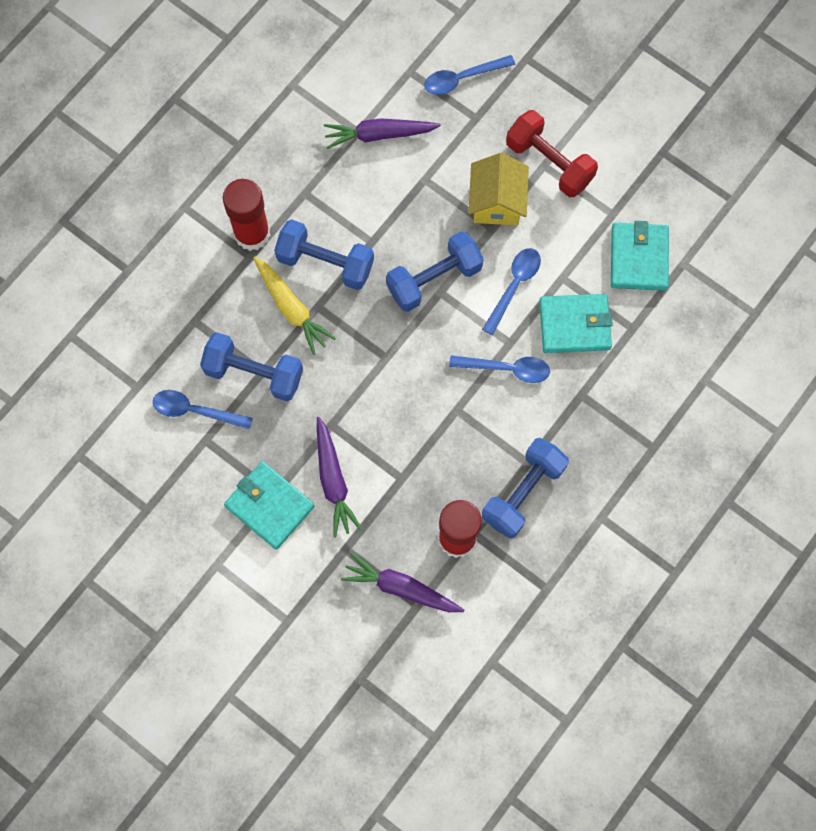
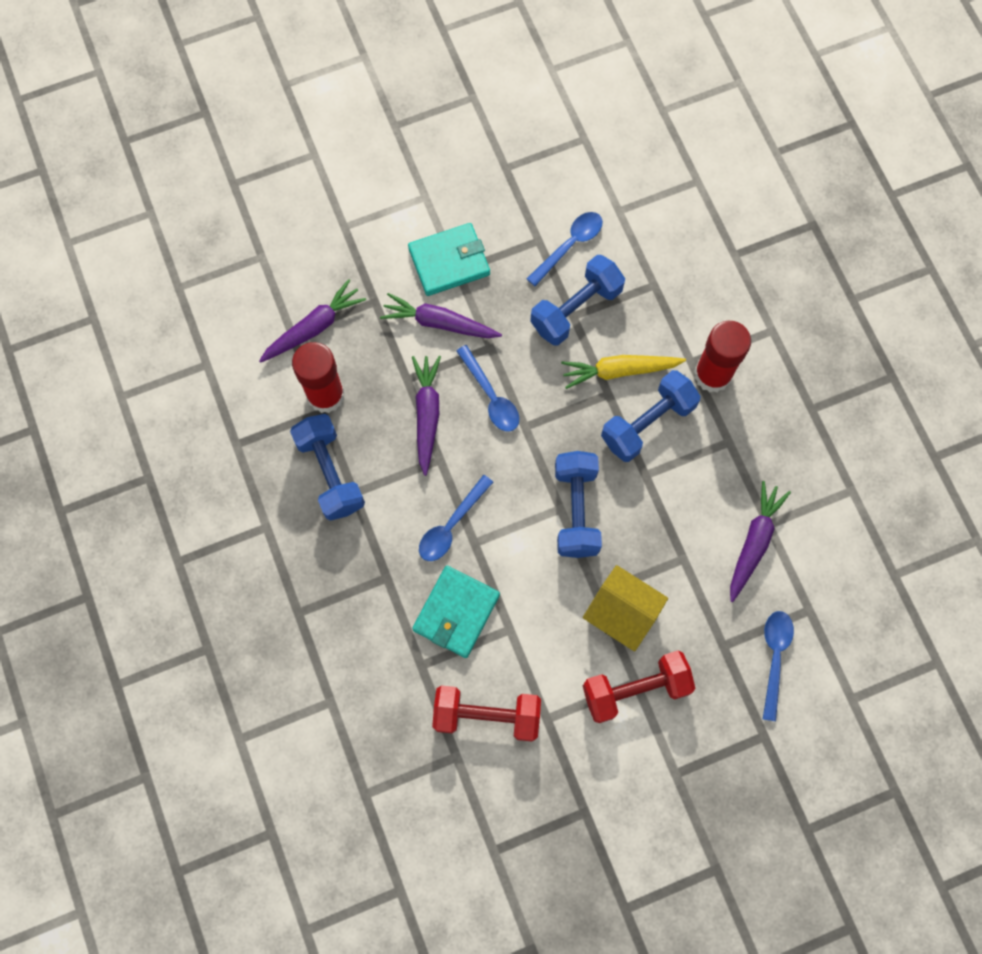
camera: 120 degrees right, 0 degrees up
(423, 443) = (427, 414): none -> purple carrot
(514, 286) = (527, 579): blue spoon -> blue spoon (491, 396)
(638, 258) = (486, 715): turquoise wallet -> red dumbbell

